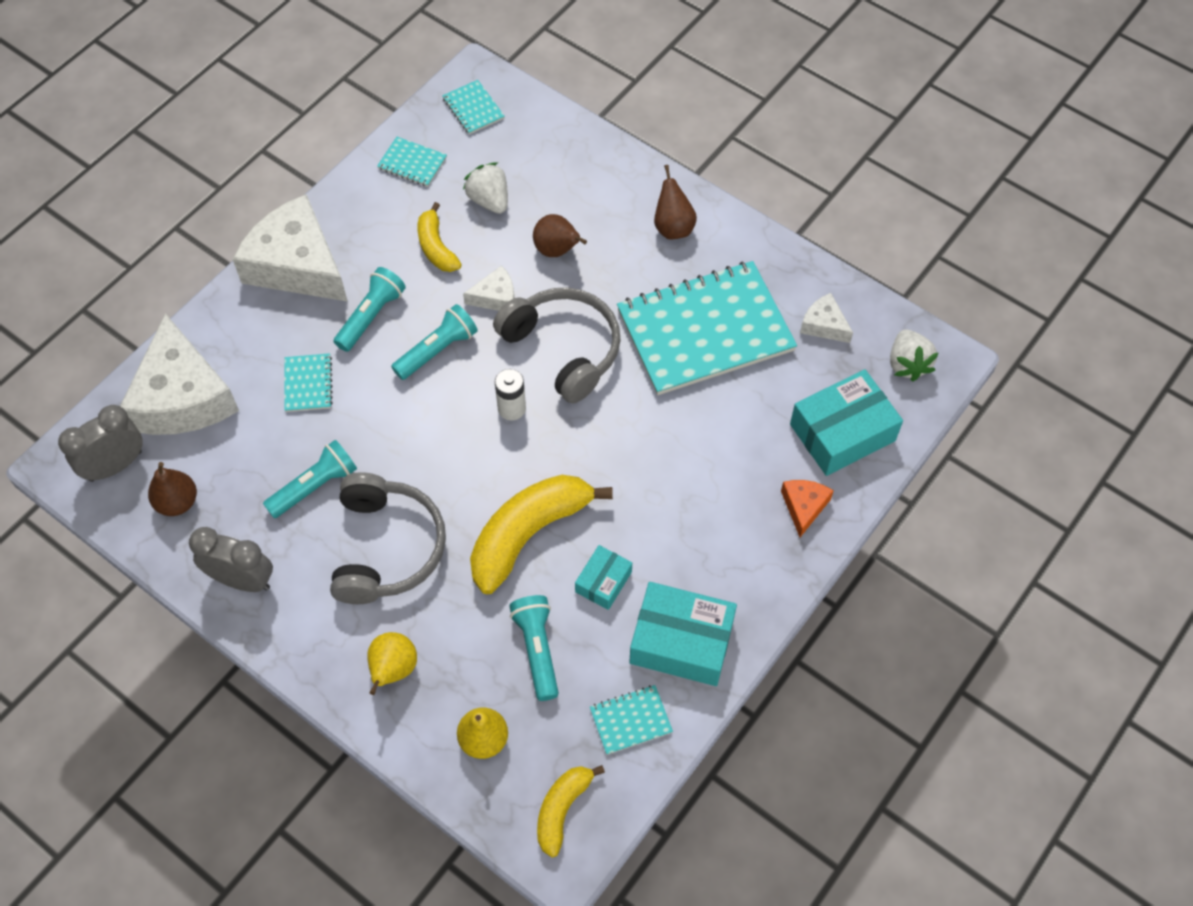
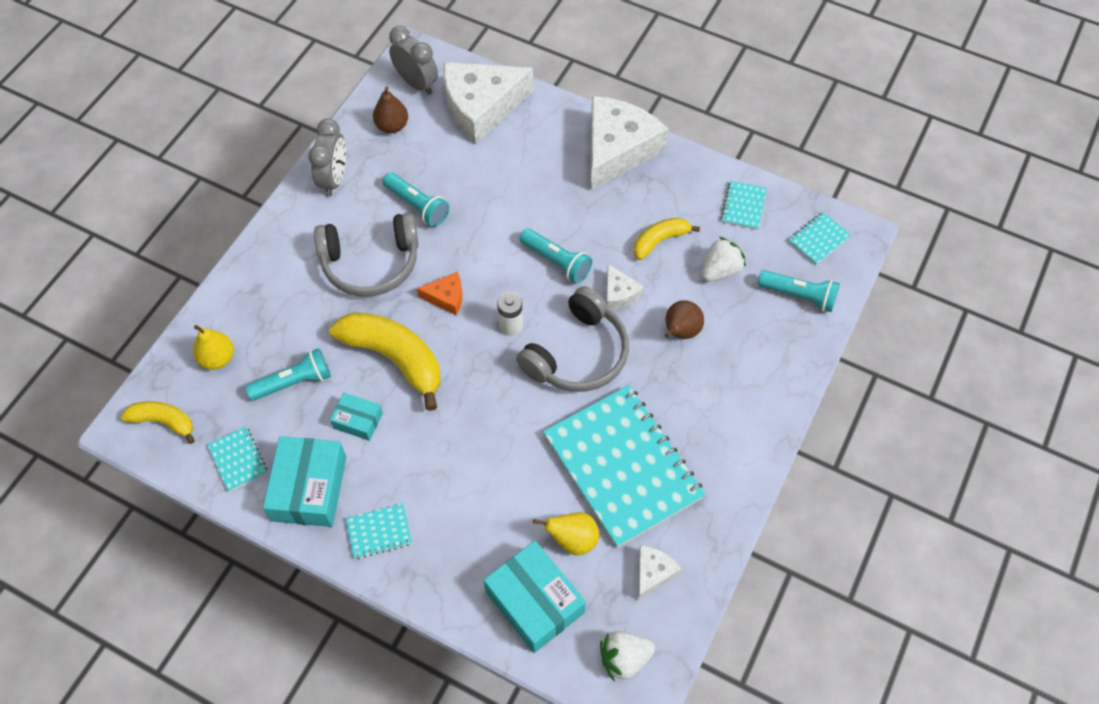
camera: 80 degrees right, 0 degrees up
(308, 384) = (507, 181): turquoise notebook -> turquoise notebook (379, 532)
(371, 316) = (579, 209): turquoise flashlight -> turquoise flashlight (799, 295)
(393, 670) = (270, 288): yellow pear -> yellow pear (573, 540)
(673, 227) = (732, 423): brown pear -> none
(804, 507) = (450, 575): orange cheese -> orange cheese (446, 297)

